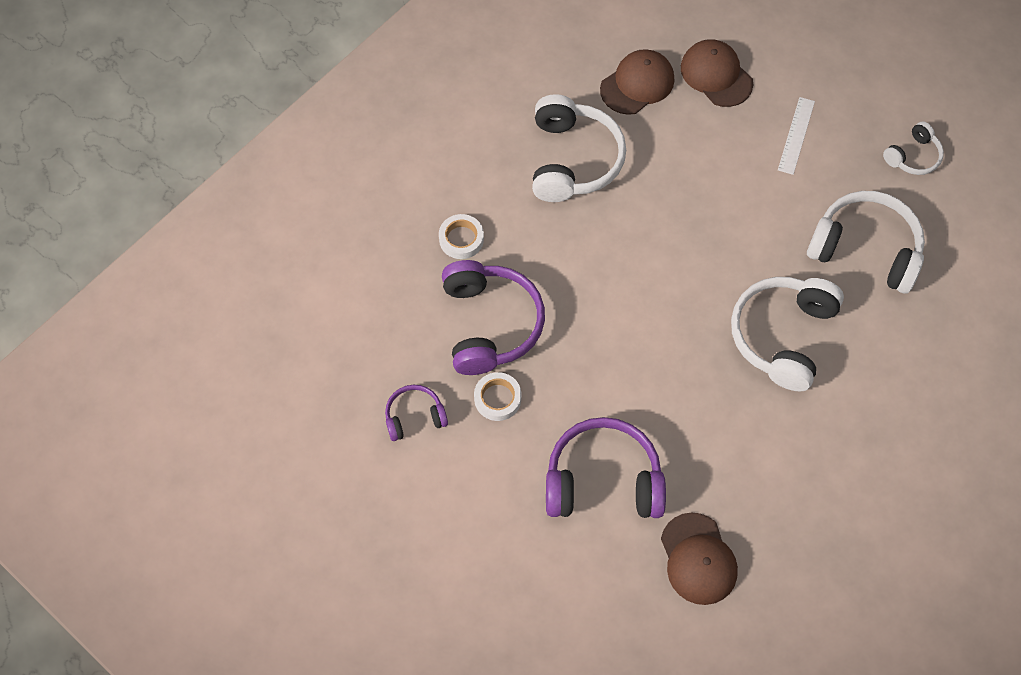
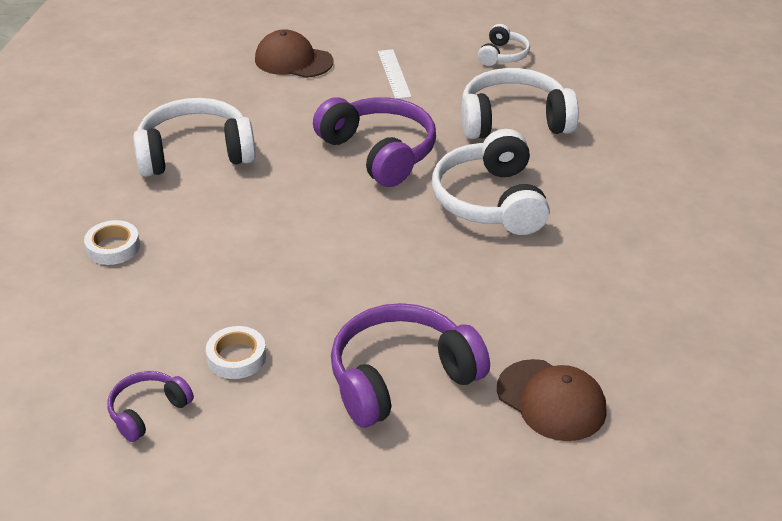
camera: 30 degrees left, 25 degrees down
(489, 324) = (187, 301): purple headphones -> purple headphones (379, 152)
(572, 160) = (195, 153): white headphones -> white headphones turned 75 degrees counterclockwise
(637, 84) = (224, 87): brown cap -> none

